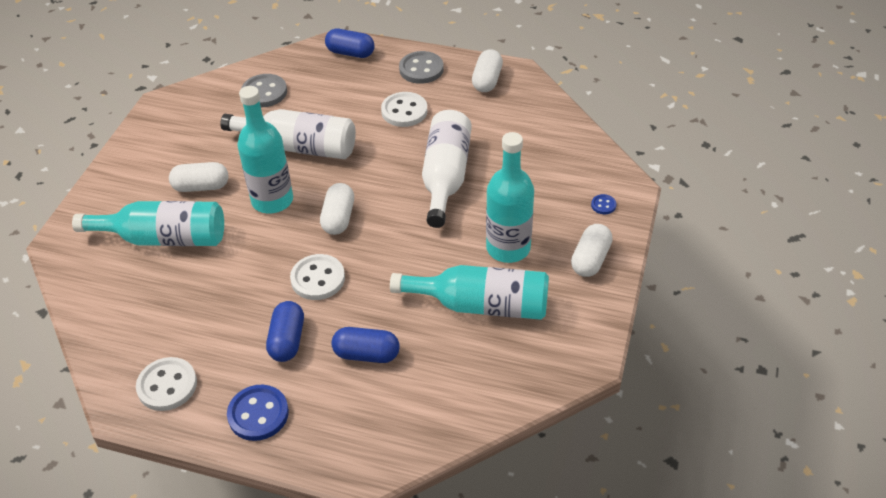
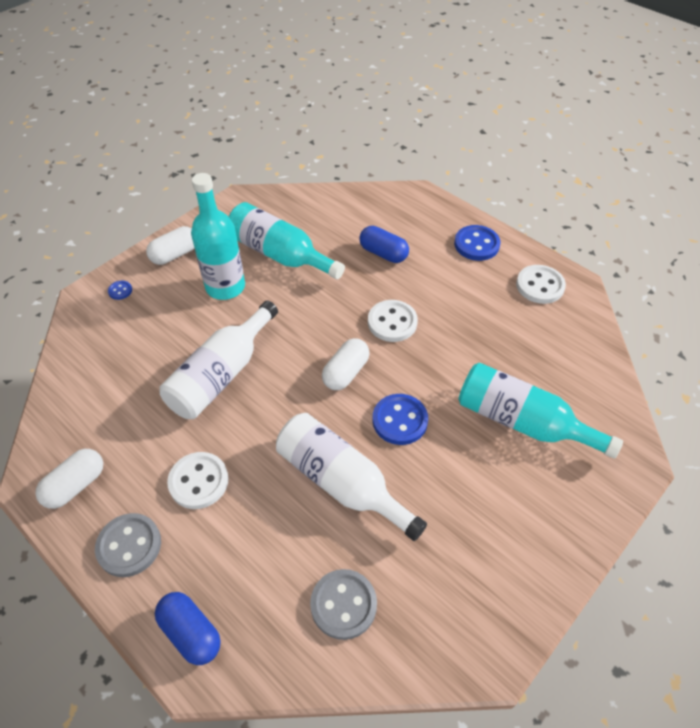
camera: 155 degrees left, 5 degrees up
(201, 187) = (469, 472): white capsule -> none
(272, 200) = (399, 420): turquoise bottle -> blue button
(287, 340) = (437, 284): blue capsule -> none

